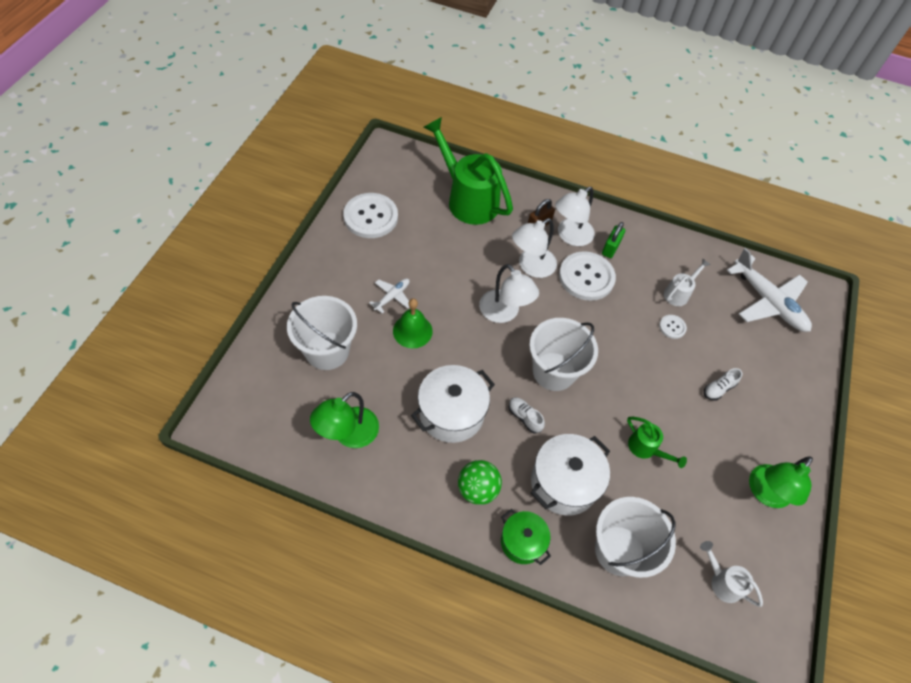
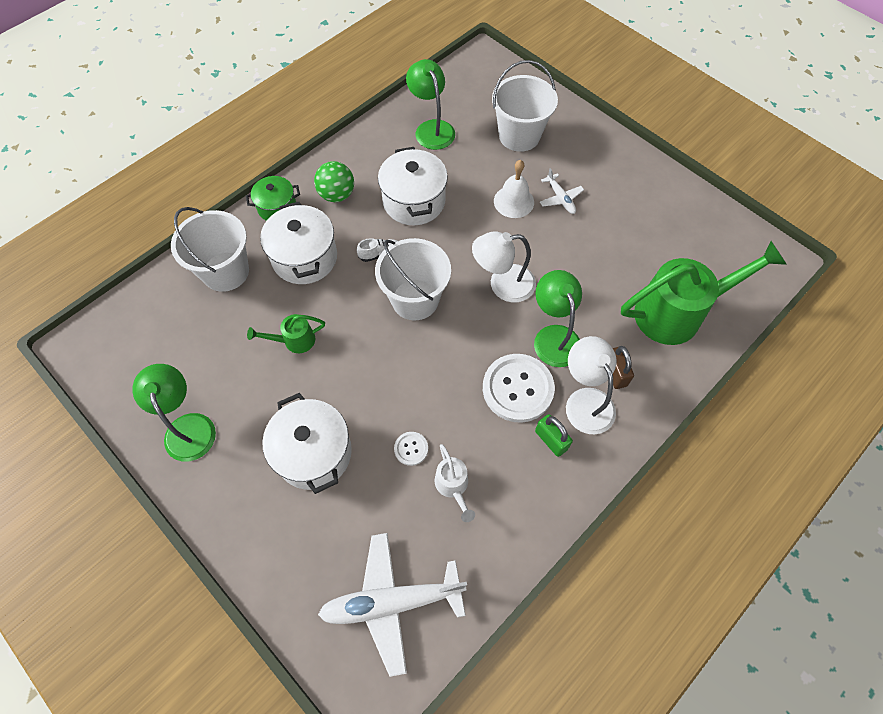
camera: 120 degrees right, 5 degrees up
(371, 217) = (673, 212): white button -> none
(412, 331) = (513, 201): green bell -> white bell
(531, 267) = (554, 336): white lamp -> green lamp
(718, 389) = (314, 453): white shoe -> white pot
(722, 582) = (149, 337): white watering can -> none

